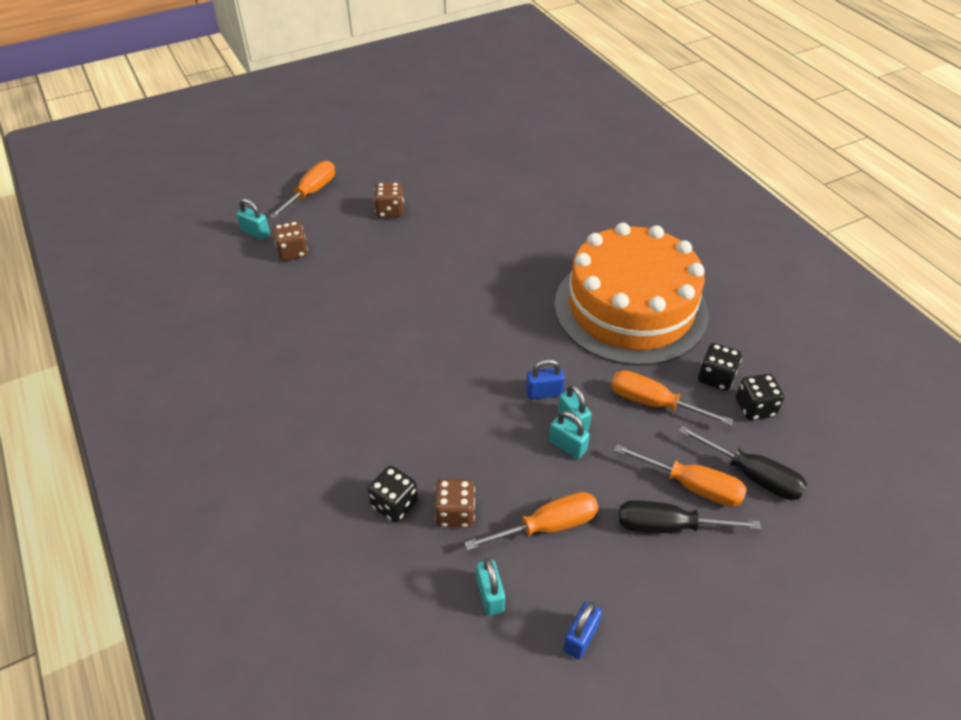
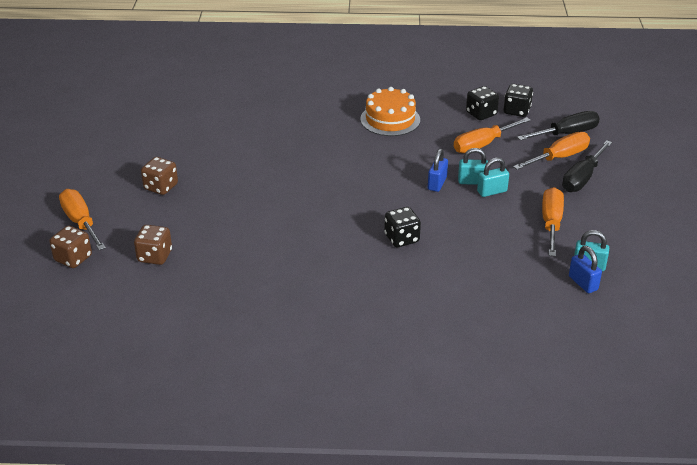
camera: 60 degrees left, 10 degrees down
(255, 232) = (101, 271): turquoise padlock -> none
(394, 504) = (486, 283): black dice -> black dice (401, 238)
(455, 513) = (513, 258): brown dice -> brown dice (73, 258)
(580, 637) = (640, 241): blue padlock -> blue padlock (583, 283)
(630, 308) = (390, 119): orange cake -> orange cake, size x0.48

